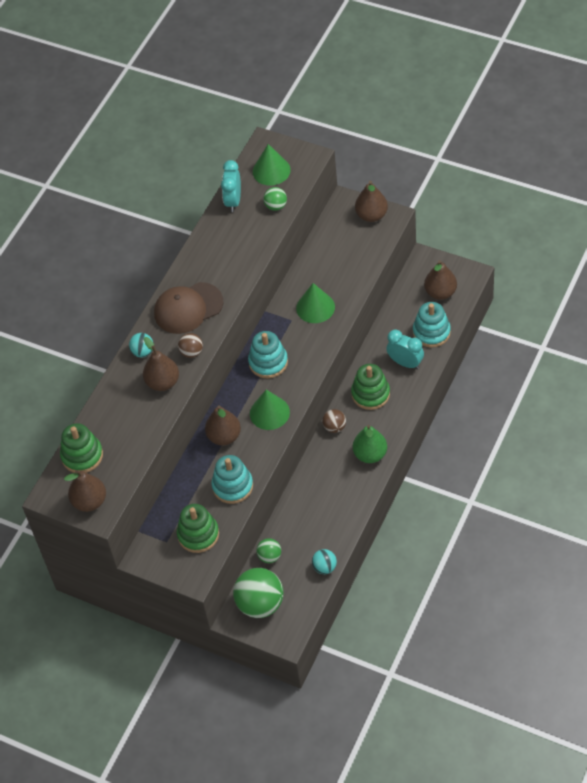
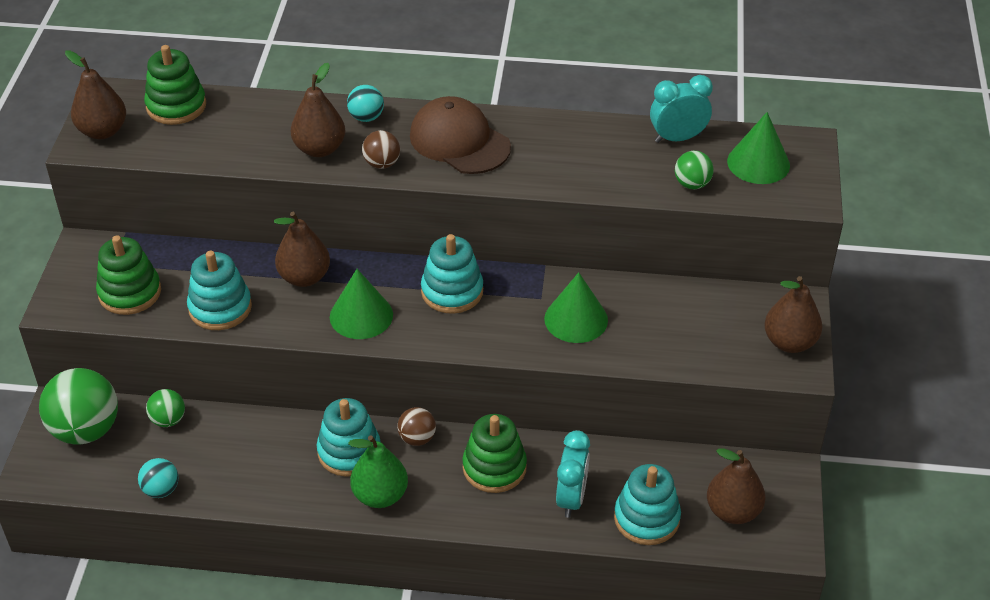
camera: 65 degrees right, 10 degrees down
(332, 464) = (349, 452): none -> turquoise stacking toy

